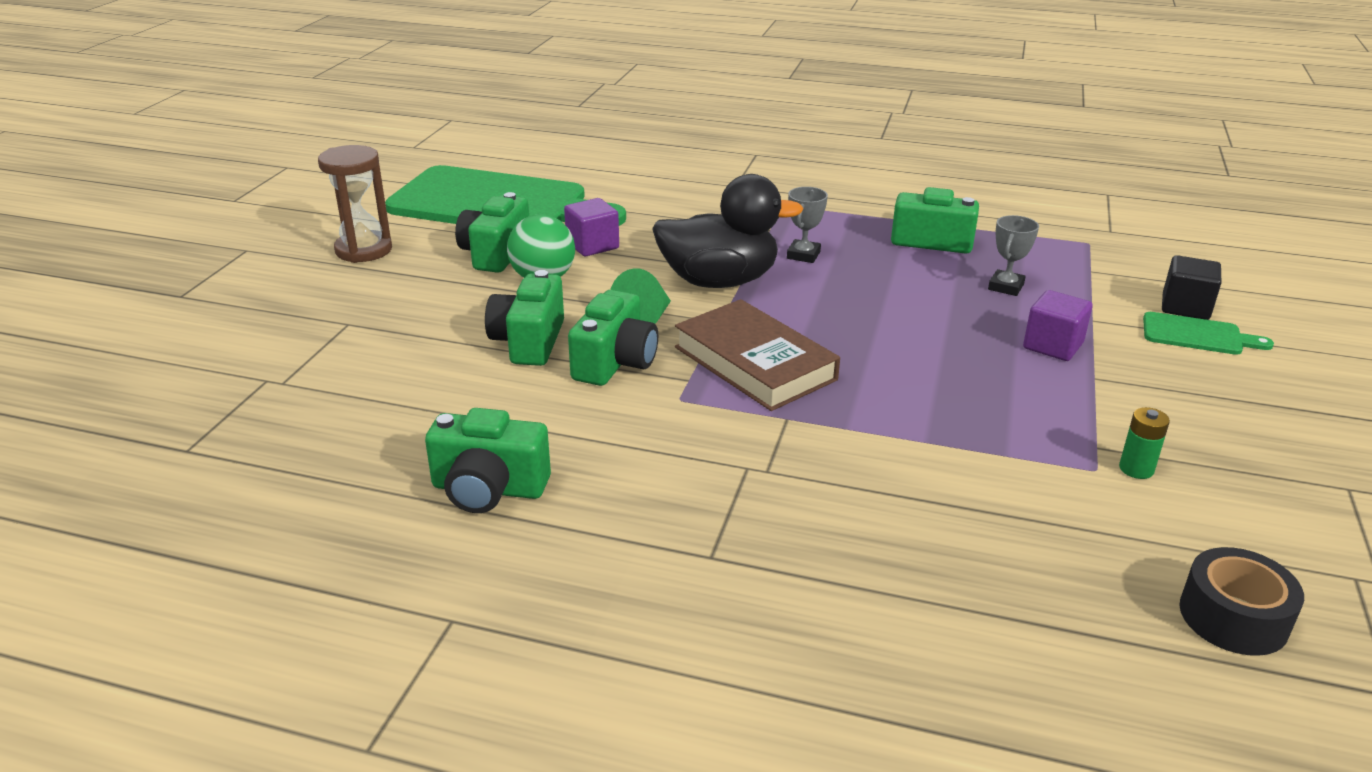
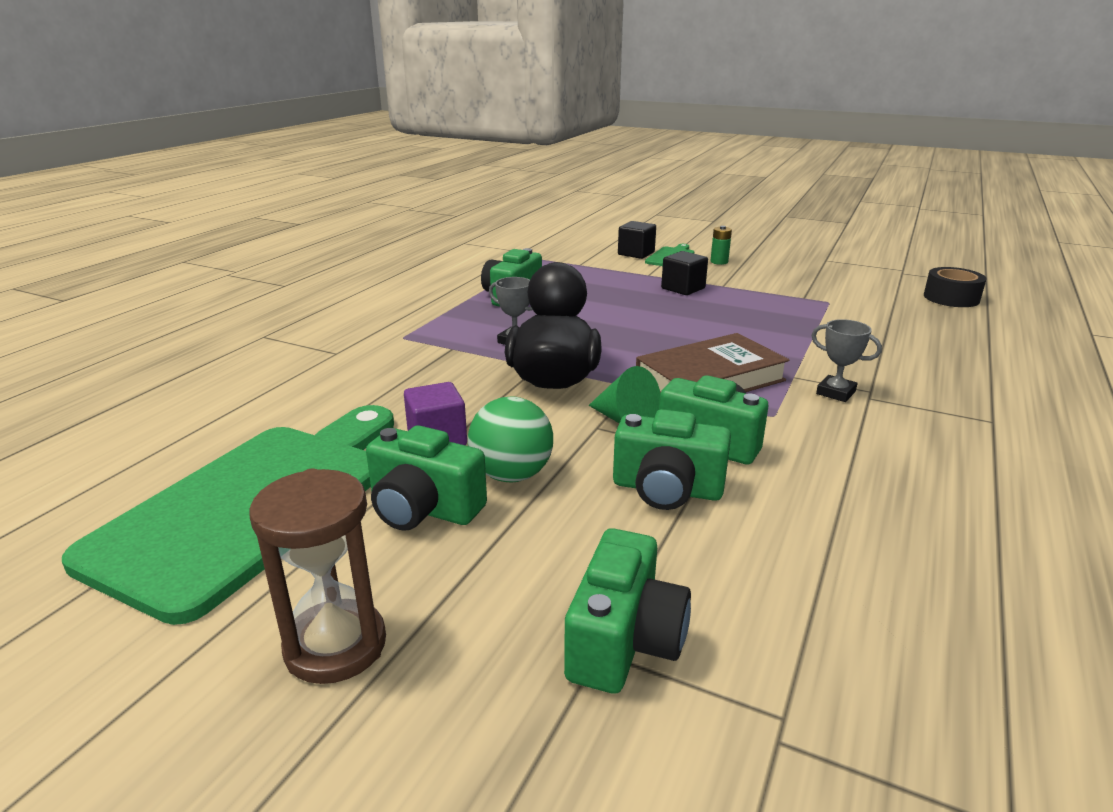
camera: 80 degrees left, 5 degrees down
(489, 489) = (962, 521): green camera -> green camera (624, 641)
(1006, 287) = (596, 287): grey trophy -> grey trophy (835, 392)
(1053, 346) = (683, 288): purple cube -> black cube
(1136, 469) = (825, 293): green battery -> green battery (719, 262)

